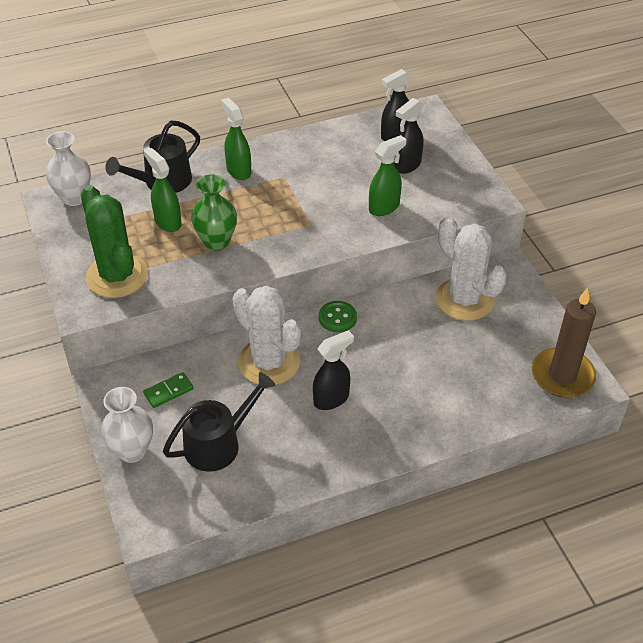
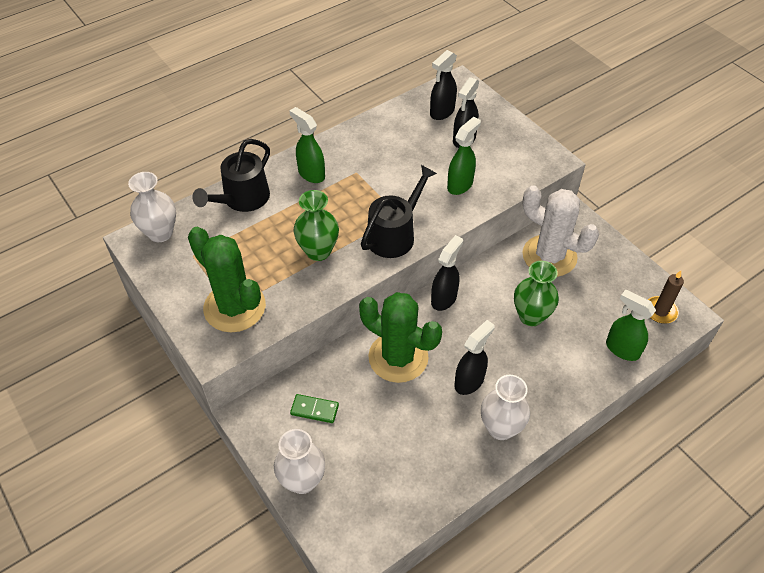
camera: 15 degrees left, 5 degrees up
(167, 222) = (263, 240): green spray bottle -> green spray bottle (622, 349)
(168, 391) = (314, 409): green domino -> green domino turned 60 degrees clockwise
(218, 444) = (382, 453): black watering can -> black watering can (394, 235)
(269, 362) = (398, 357): white cactus -> green cactus
(337, 318) = (444, 298): green button -> black spray bottle
(345, 448) = (500, 428): none -> white vase
(420, 352) = (531, 316): none -> green vase
(562, 375) = (660, 311): brown candle -> brown candle, size x0.58

